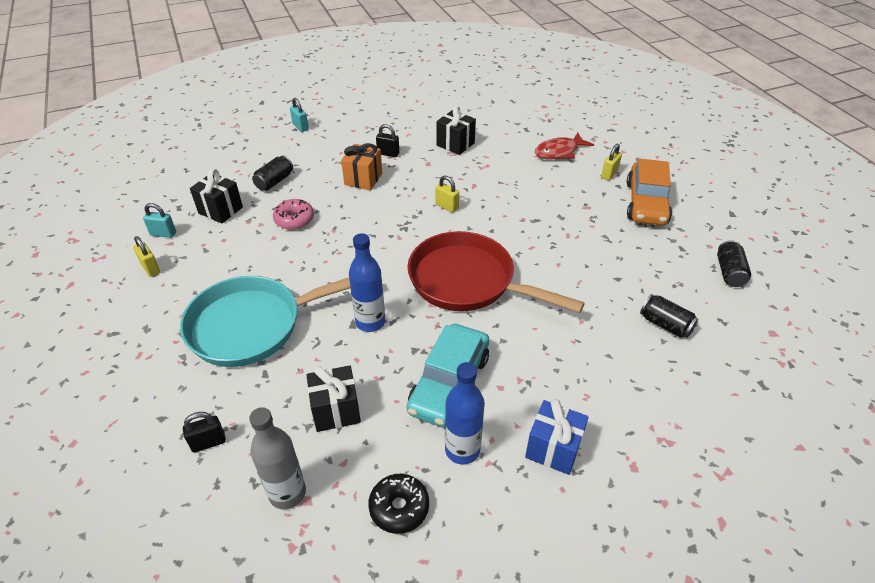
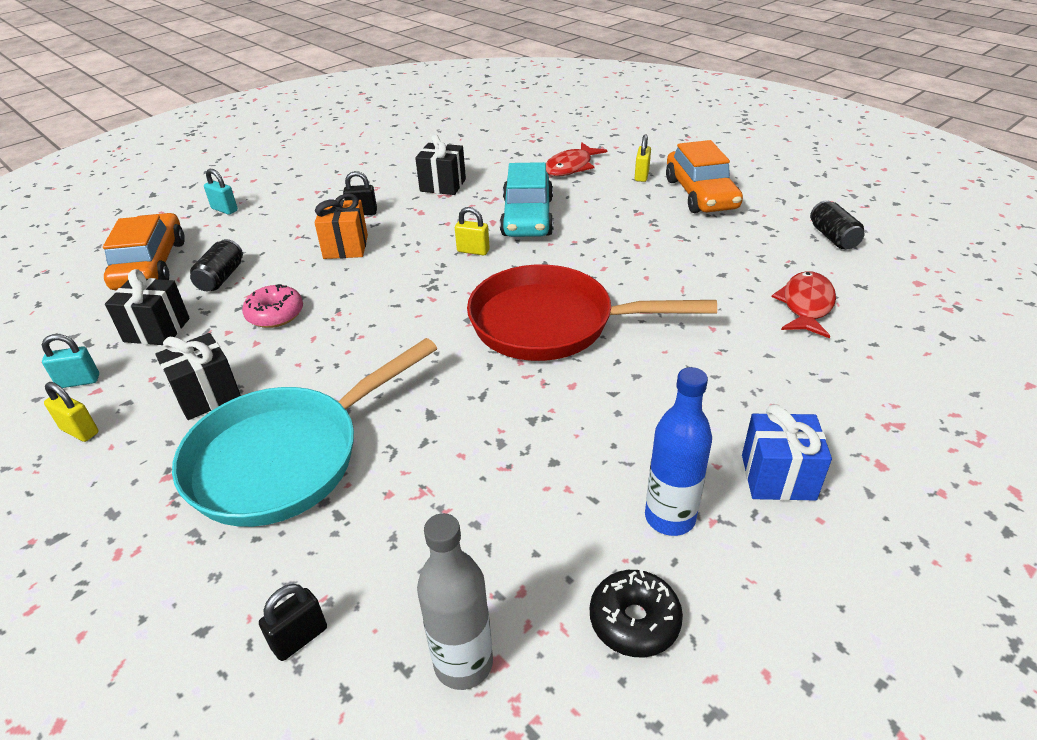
camera: 20 degrees left, 5 degrees down
(237, 159) = (151, 265): none -> orange car
(336, 410) = (470, 527): black gift -> black gift (207, 395)
(370, 322) = (453, 405): blue bottle -> none
(449, 383) = (602, 444): turquoise car -> turquoise car (527, 217)
(665, 324) = (806, 305): black can -> red fish

